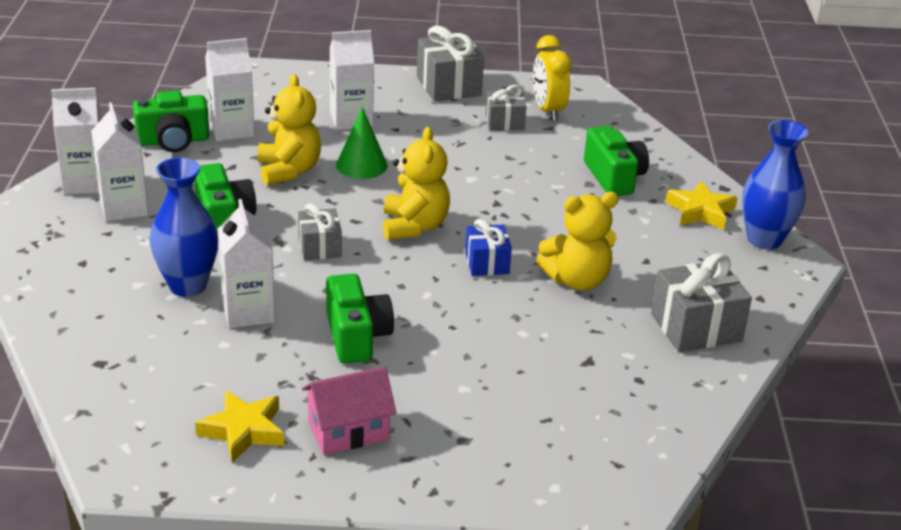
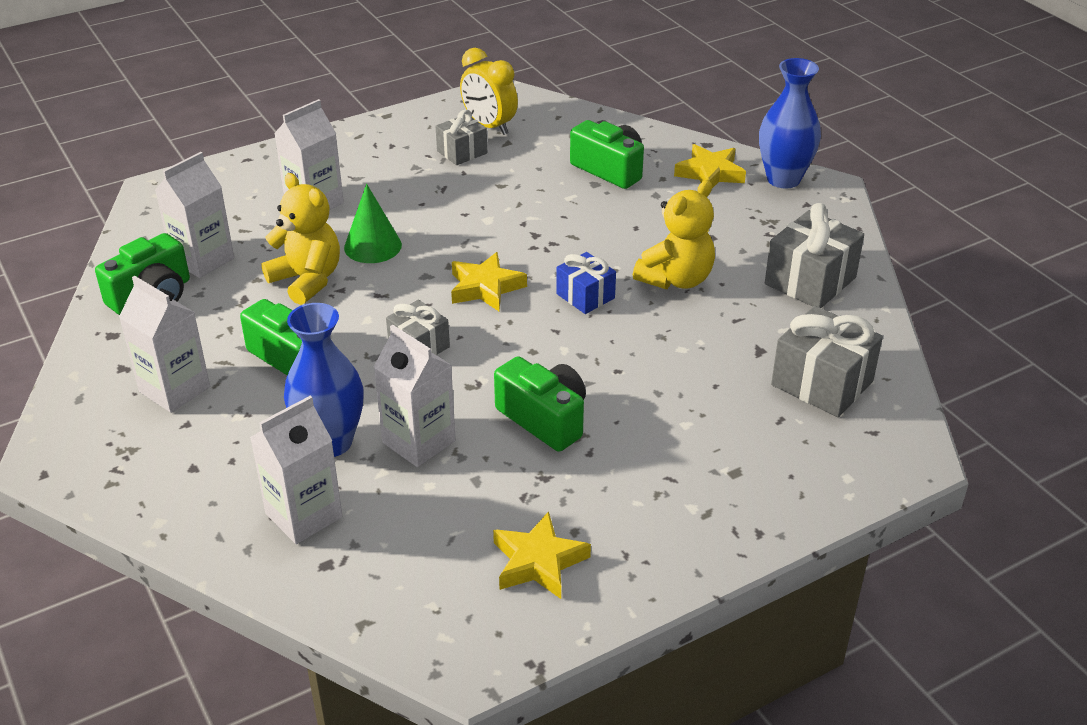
camera: 30 degrees left, 5 degrees up
(85, 182) = (102, 380): white carton -> white carton (304, 515)
(348, 430) = (631, 513): pink house -> none
(414, 226) = (485, 288): yellow teddy bear -> yellow star
(448, 86) = (373, 134): grey gift -> grey gift (822, 383)

